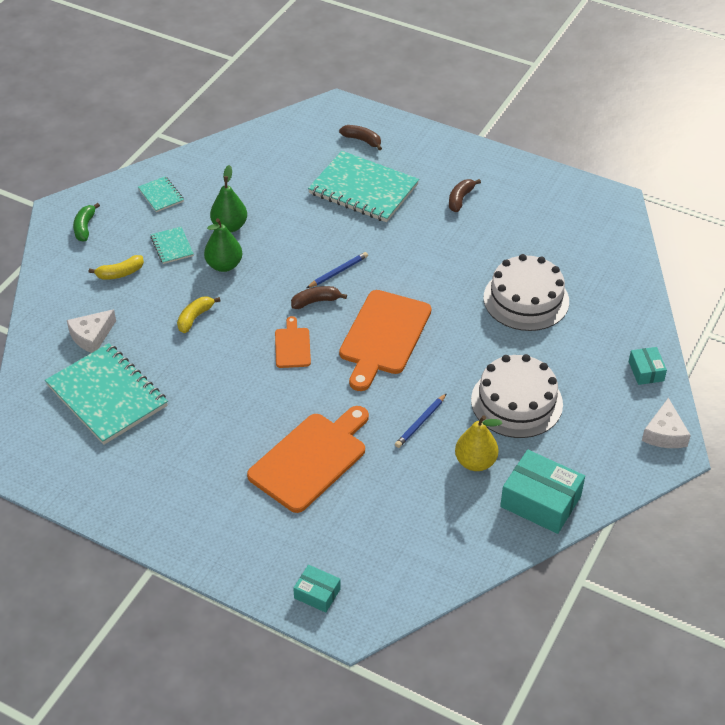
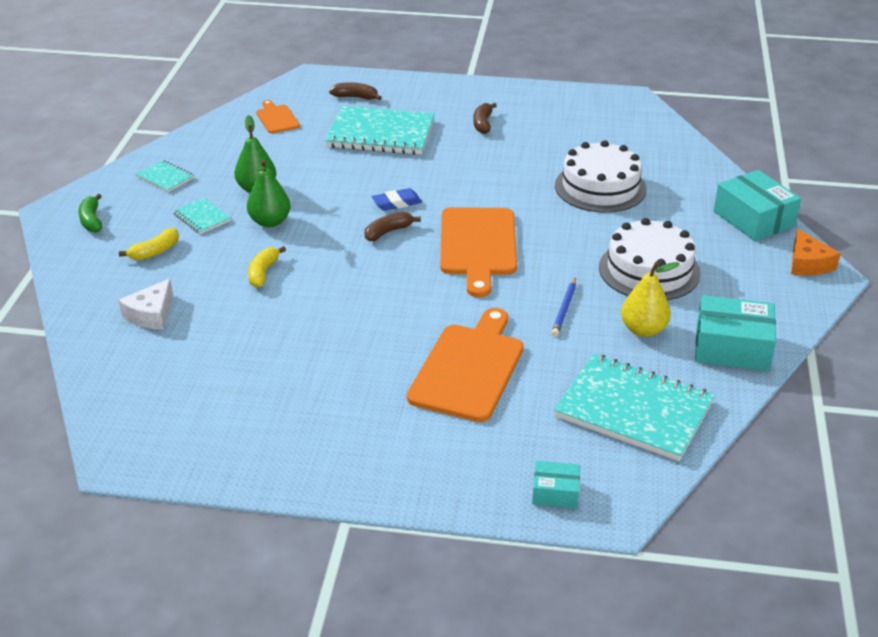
camera: 20 degrees left, 10 degrees down
(107, 396) = (199, 365): turquoise notebook -> turquoise notebook (633, 410)
(292, 346) = (386, 274): orange cutting board -> orange cutting board (277, 118)
(338, 272) = (397, 203): blue pencil -> blue eraser
(646, 371) = (753, 219): turquoise box -> turquoise box, size x1.85
(664, 433) = (808, 263): white cheese -> orange cheese

